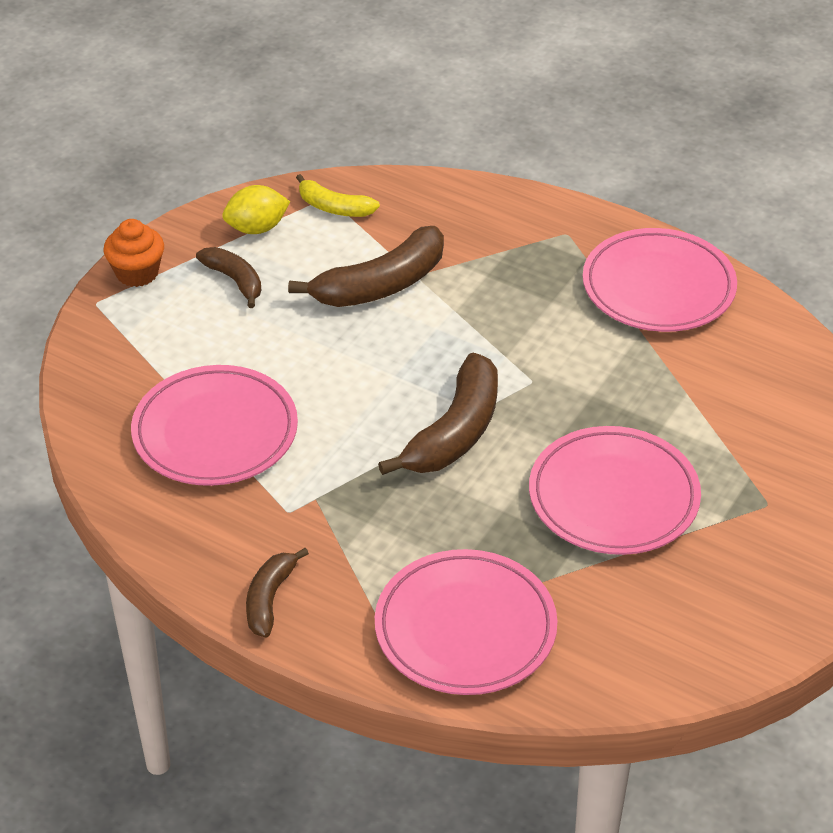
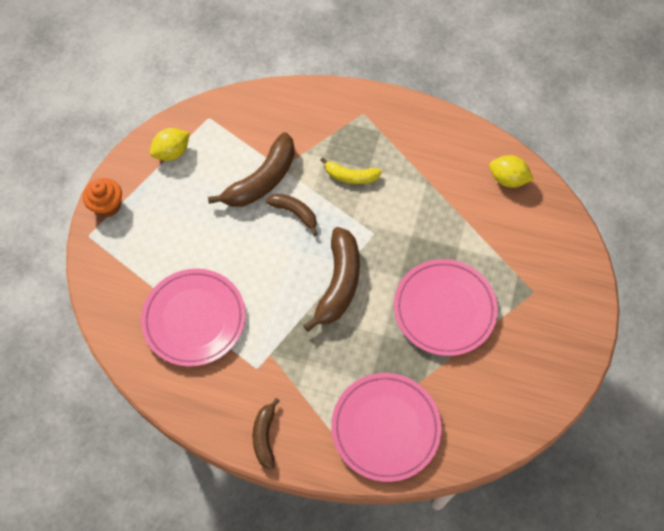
camera: 15 degrees left, 20 degrees up
(235, 280) = (171, 197): brown banana -> brown banana (295, 213)
(334, 207) = (215, 125): yellow banana -> yellow banana (351, 176)
(658, 287) = (428, 143): pink plate -> none
(773, 354) = (507, 179): none -> yellow lemon

